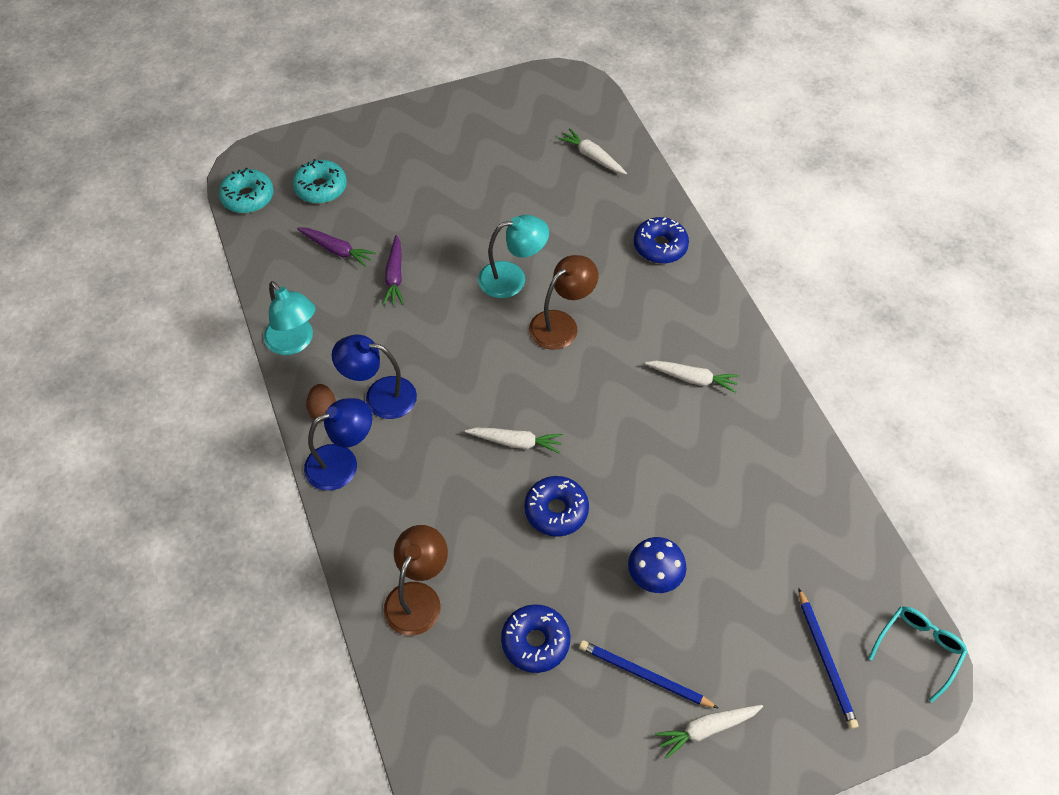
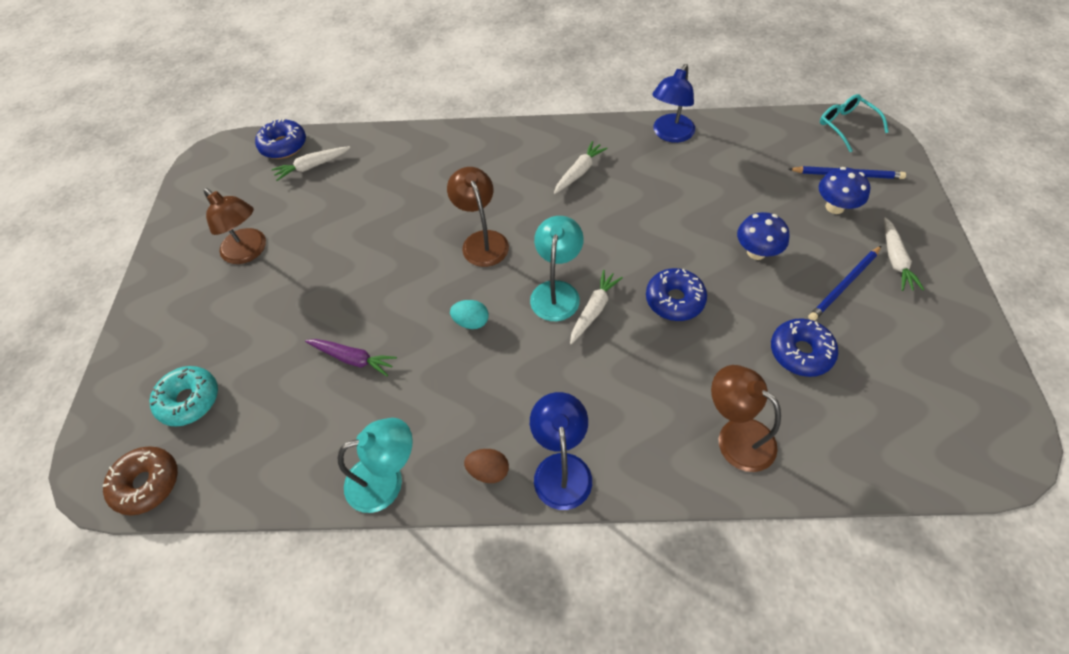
camera: 65 degrees left, 0 degrees up
(248, 197) = (147, 483): turquoise donut -> brown donut
(336, 250) = (285, 405): purple carrot -> none
(380, 396) = (494, 411): blue lamp -> blue lamp (670, 134)
(464, 347) = (471, 322): none -> turquoise egg
(474, 157) = (249, 252): none -> brown lamp
(512, 278) = (412, 262): turquoise lamp -> turquoise lamp (556, 291)
(660, 246) = (437, 152): blue donut -> blue donut (283, 145)
(762, 651) = (834, 207): none -> blue mushroom

